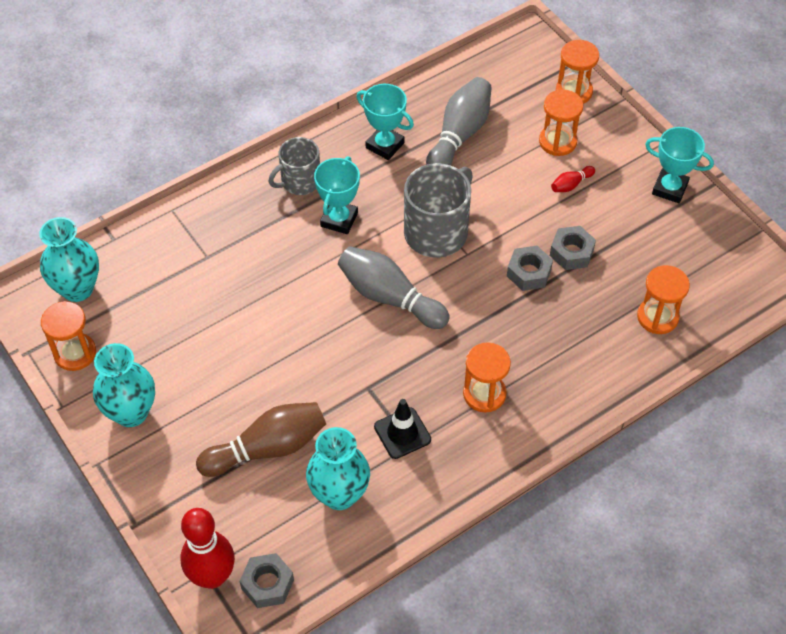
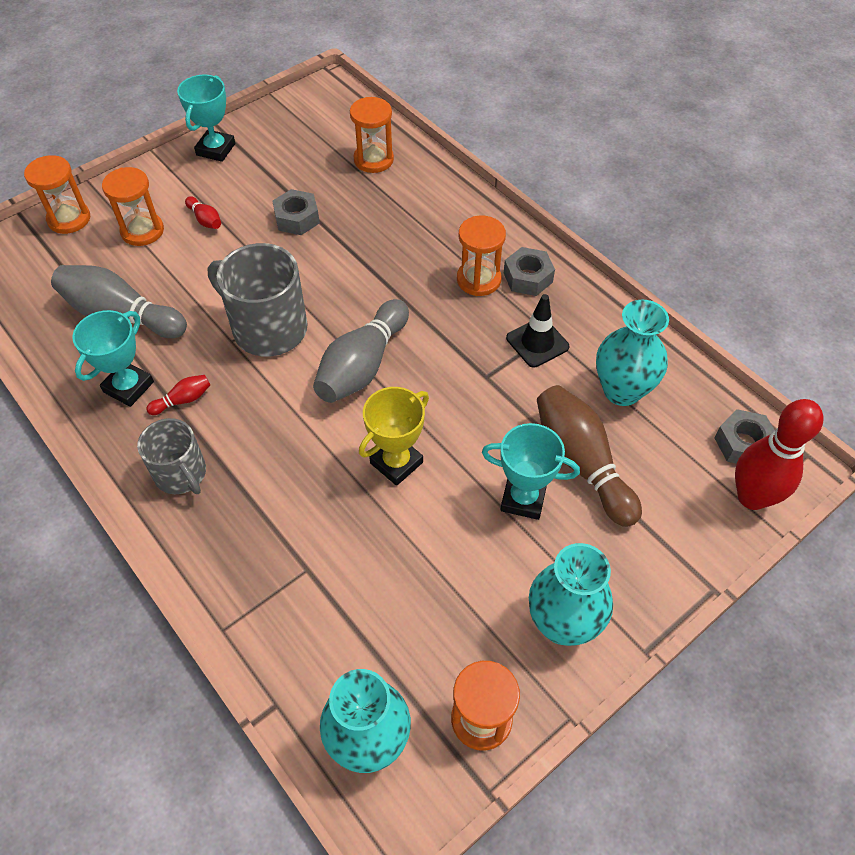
camera: 95 degrees left, 0 degrees up
(289, 316) = (396, 462): none -> yellow trophy
(339, 219) = (247, 425): turquoise trophy -> turquoise trophy (523, 499)
(368, 179) = (183, 400): none -> red bowling pin
(529, 273) = (324, 250): grey nut -> grey nut (528, 277)

